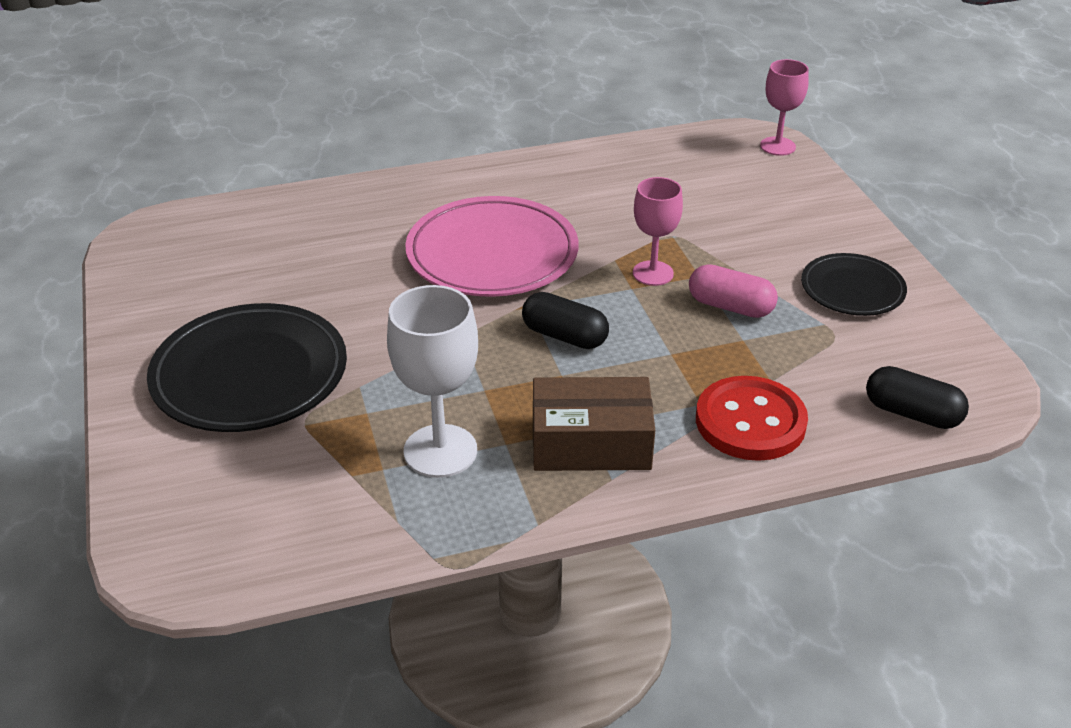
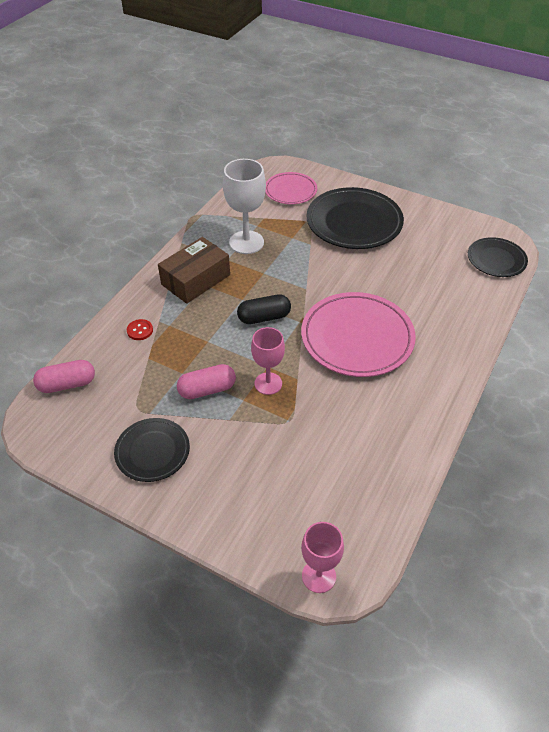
camera: 135 degrees right, 10 degrees up
(200, 226) = (496, 260): none -> black plate
(233, 495) = (290, 191): none -> pink plate
(750, 421) = (140, 330): red button -> red button, size x0.43
(912, 413) = (67, 384): black capsule -> pink capsule

